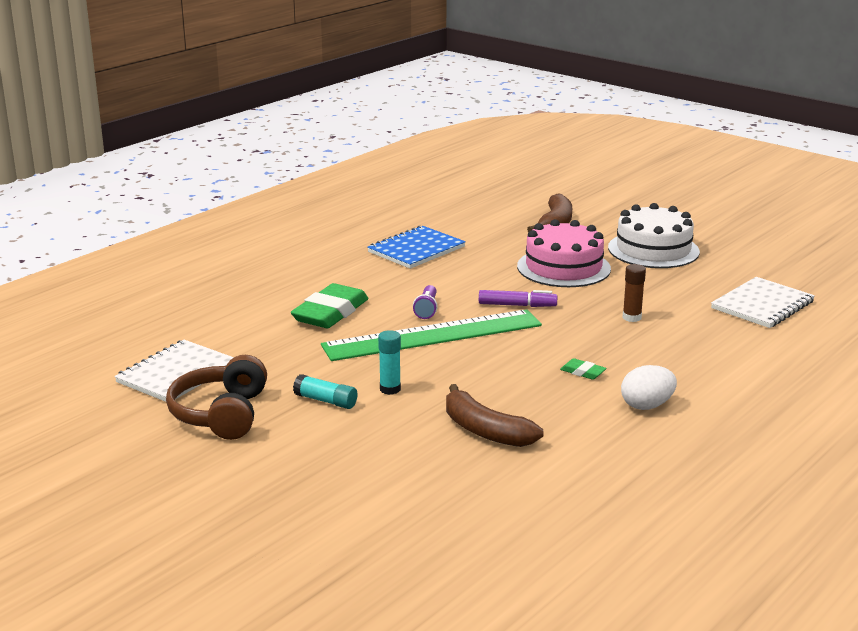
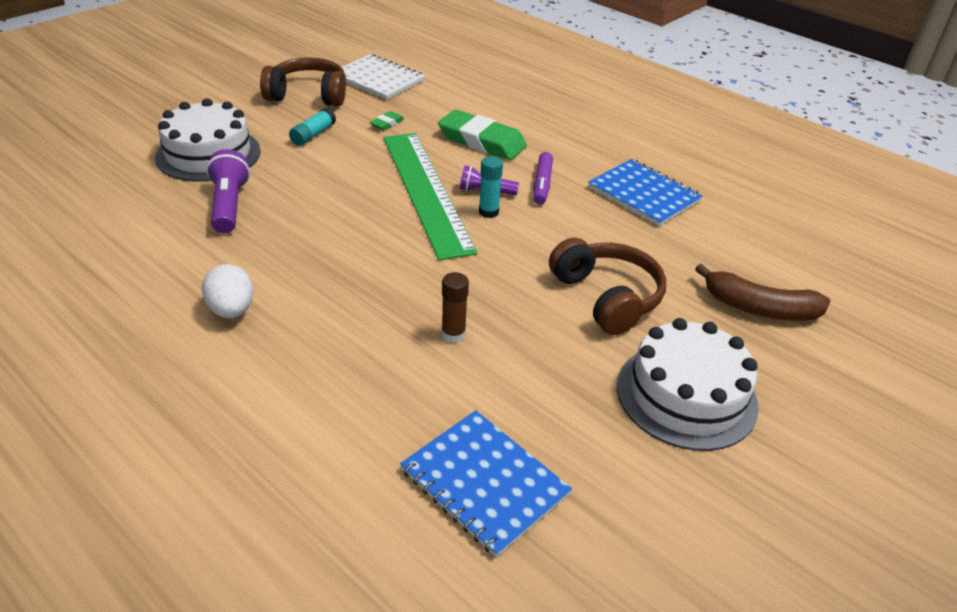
camera: 90 degrees right, 15 degrees up
(380, 459) = (208, 154): none -> white cake
(390, 389) = (323, 163): turquoise glue stick -> turquoise glue stick (488, 212)
(485, 430) = (229, 205): brown banana -> purple flashlight
(517, 305) = (493, 249): purple marker -> purple marker (542, 184)
(563, 267) = (606, 297): pink cake -> brown headphones
(583, 372) = (321, 276): green eraser -> green eraser (387, 123)
(762, 305) = (484, 482): white notebook -> blue notebook

